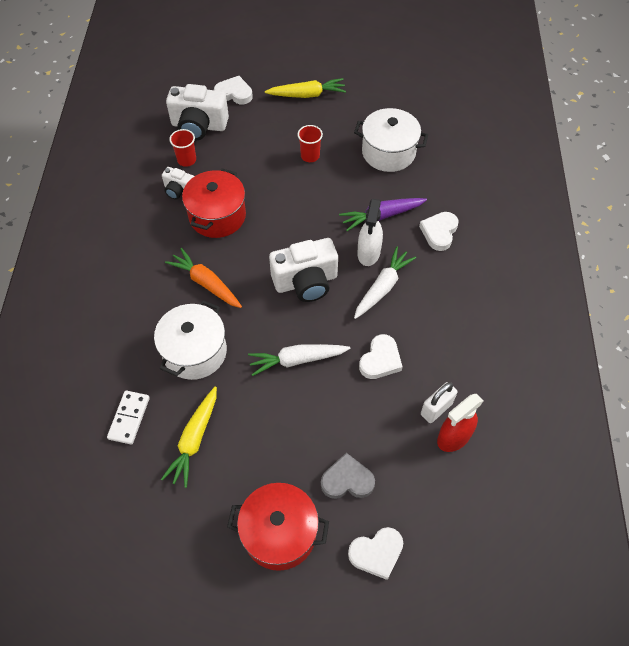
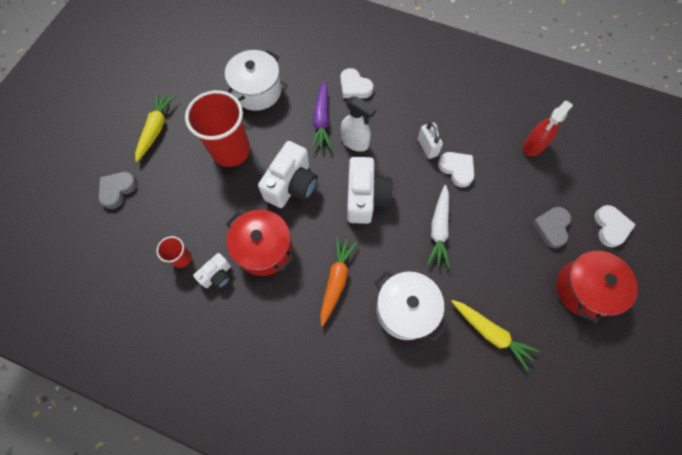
camera: 70 degrees left, 10 degrees up
(129, 418) = (455, 386): white domino -> none
(199, 126) = (143, 234): white camera -> white camera (292, 185)
(206, 283) = (336, 280): orange carrot -> orange carrot turned 135 degrees clockwise
(234, 93) = (117, 190): white heart -> grey heart
(310, 156) = (231, 150): red cup -> red cup, size x2.16
(382, 287) = (391, 144): white carrot -> none
(436, 409) = (508, 148): white padlock -> white padlock (427, 147)
(453, 437) = (533, 146): red spray bottle -> red spray bottle turned 60 degrees clockwise

